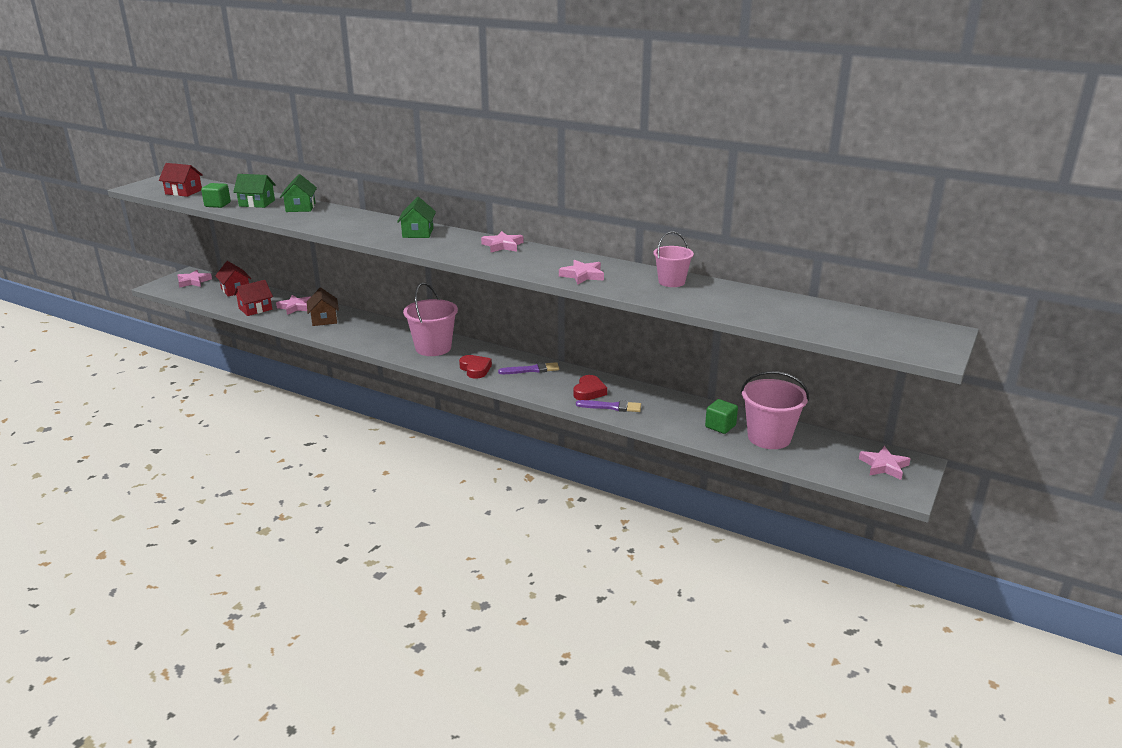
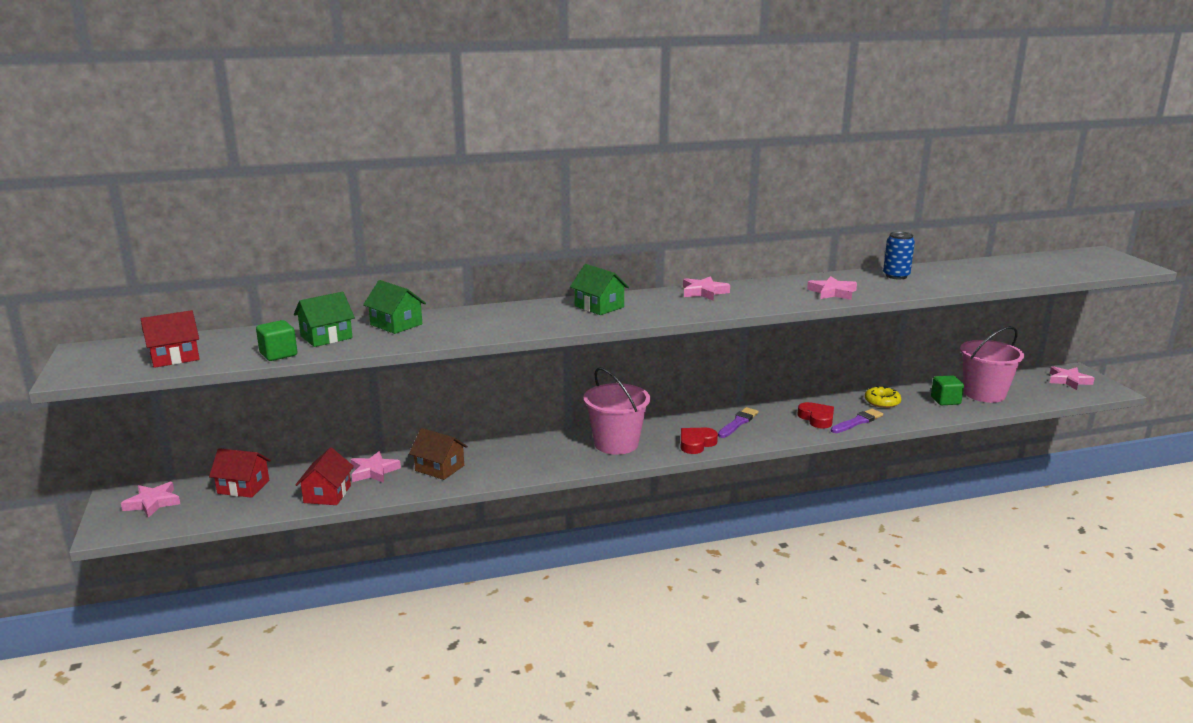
camera: 45 degrees left, 5 degrees down
(475, 369) = (696, 443): red heart -> red heart turned 60 degrees counterclockwise
(667, 404) = (882, 402): none -> yellow donut
(671, 282) = (896, 276): pink bucket -> blue can

